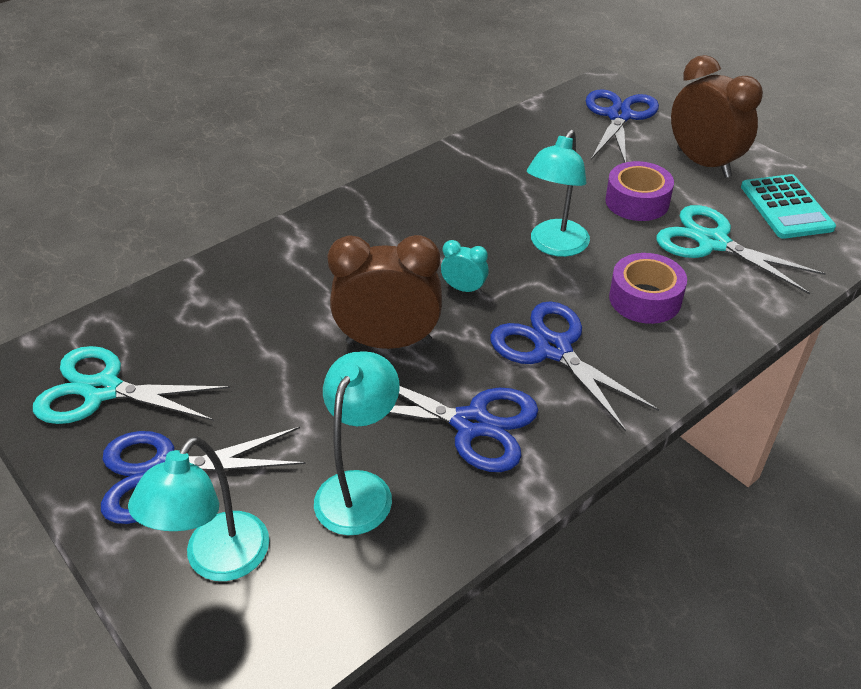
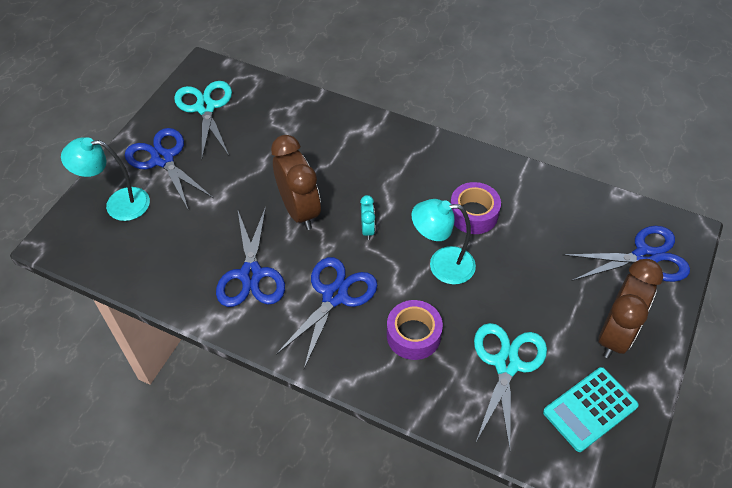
camera: 65 degrees right, 10 degrees up
(360, 488) = (183, 241): turquoise lamp -> none
(637, 201) = (529, 301): purple tape -> purple tape (473, 214)

